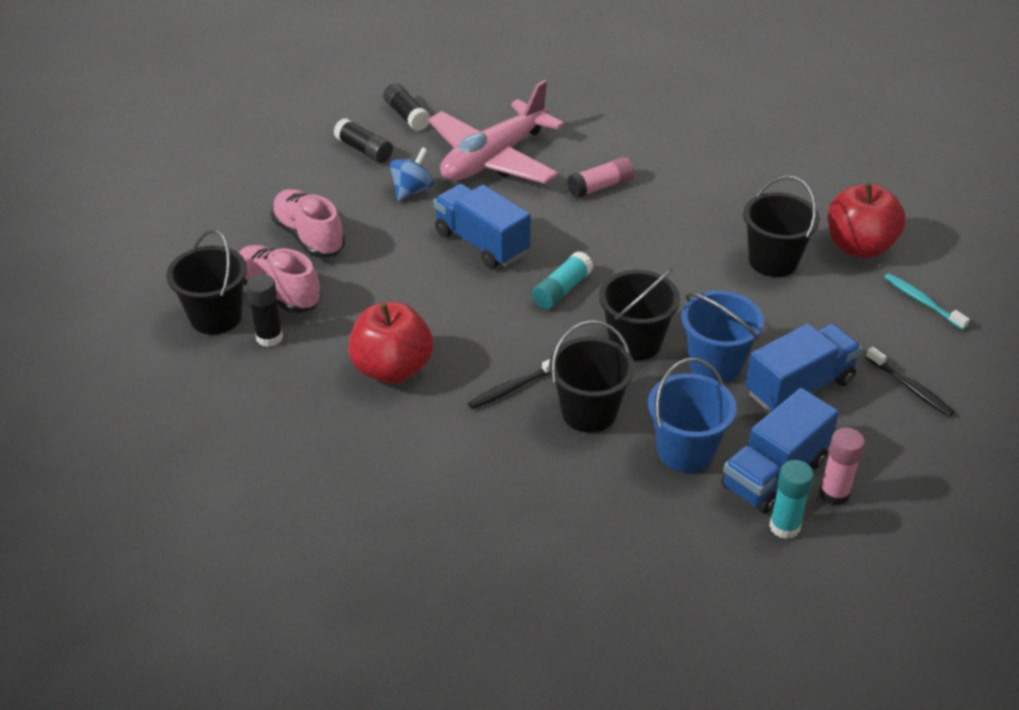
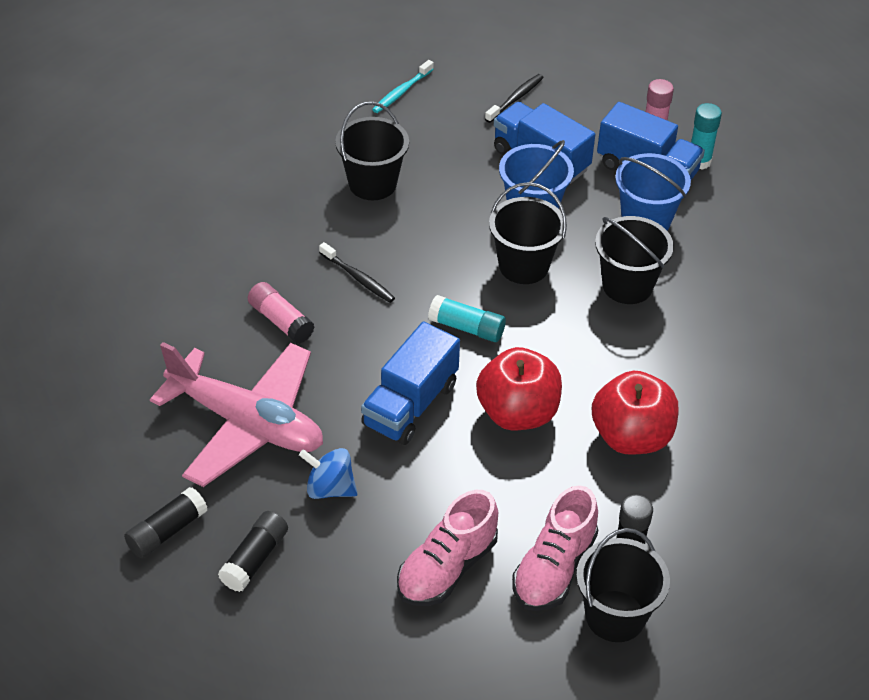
camera: 105 degrees left, 5 degrees up
(513, 388) = (619, 342): black toothbrush -> black toothbrush (358, 278)
(859, 247) = (333, 130): red apple -> red apple (517, 413)

